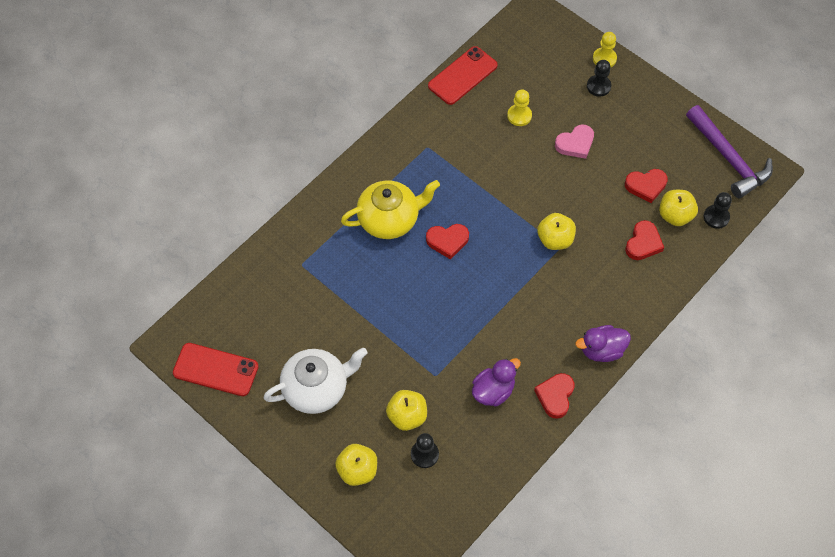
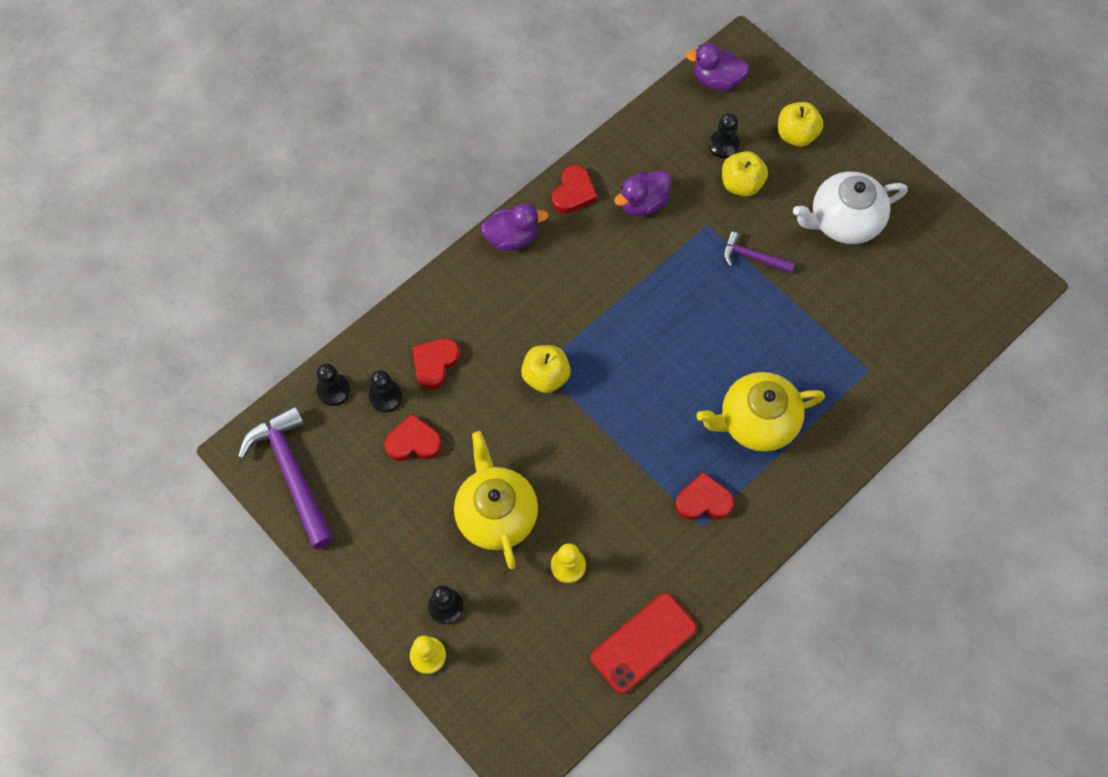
camera: 175 degrees left, 5 degrees up
(215, 370) = (962, 250): red phone -> none
(396, 349) = (752, 257): none -> purple hammer
(434, 524) = (716, 80): none -> purple duck
(447, 241) = (683, 386): red heart -> red heart (703, 500)
(575, 144) = (496, 514): pink heart -> yellow teapot
(675, 215) = (385, 397): yellow apple -> black pawn

